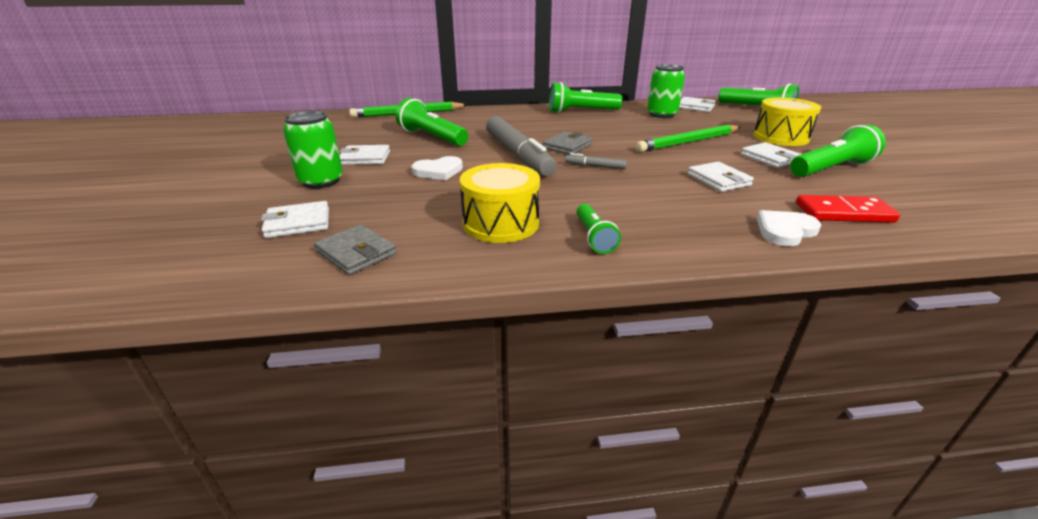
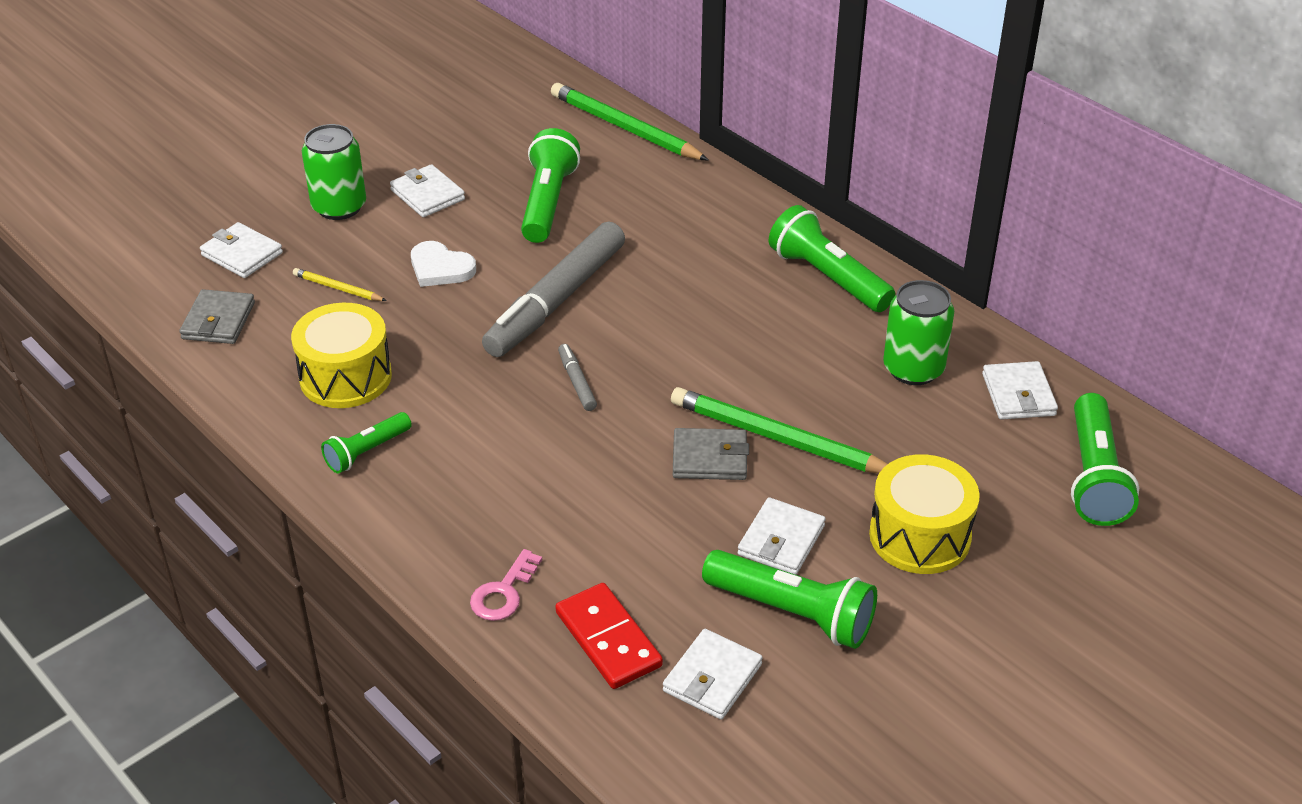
camera: 55 degrees right, 10 degrees up
(402, 202) = (337, 288): none -> yellow pencil
(567, 146) = (634, 330): grey wallet -> grey wallet (710, 458)
(718, 180) = (629, 506): white wallet -> white wallet (712, 678)
(785, 231) = (503, 592): white heart -> pink key

